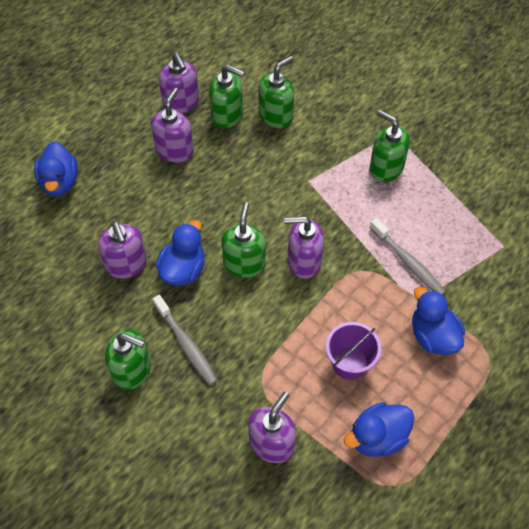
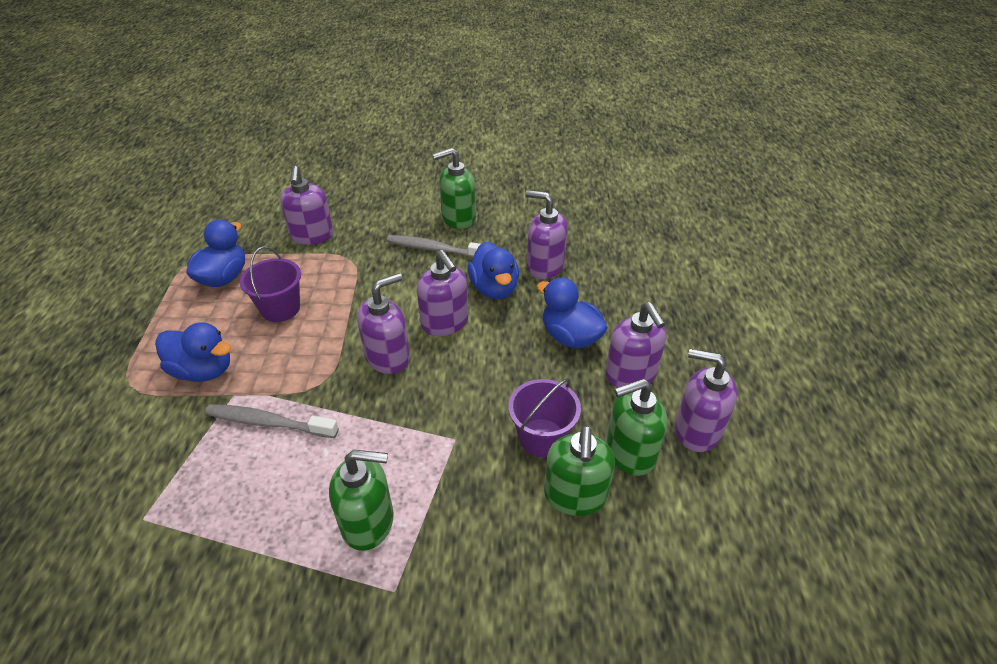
camera: 140 degrees right, 15 degrees down
(59, 182) = (684, 284): blue duck -> blue duck (570, 337)
(244, 263) = (445, 323): green soap dispenser -> purple soap dispenser
(262, 151) = (542, 437): none -> purple bucket

